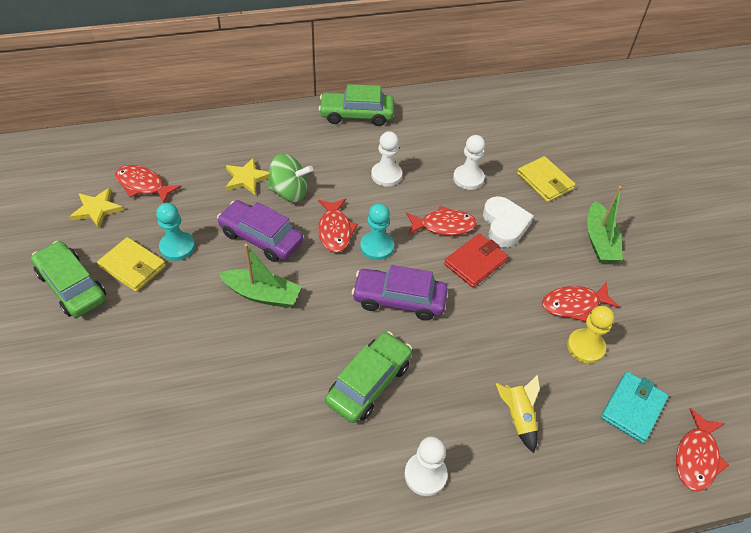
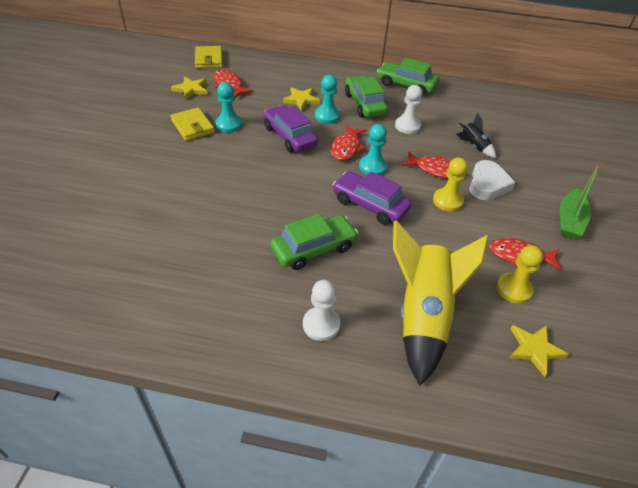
camera: 25 degrees right, 5 degrees down
(72, 286) = (148, 125): green car -> green car (364, 104)
(262, 294) = (269, 169): green boat -> none
(289, 192) = (327, 116): green spinning top -> turquoise pawn
(468, 178) = (474, 146): white pawn -> black rocket
(475, 262) = (447, 201): red wallet -> yellow pawn
(518, 417) = (423, 316): yellow rocket -> yellow rocket, size x2.24
(545, 181) = (541, 166): yellow wallet -> yellow wallet (209, 59)
(632, 408) = (534, 349): turquoise wallet -> yellow star
(696, 457) = (579, 411): red fish -> none

